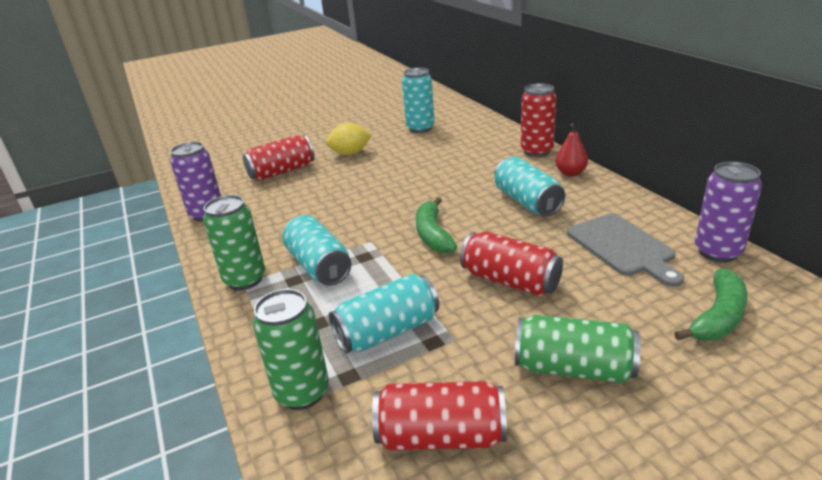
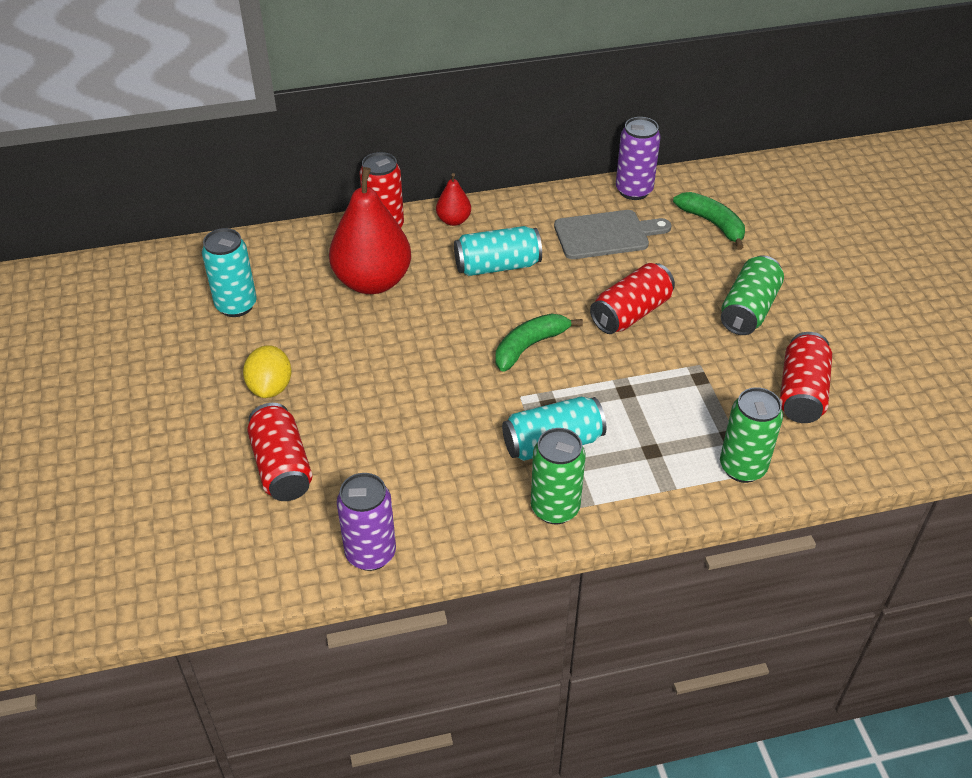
camera: 80 degrees left, 15 degrees up
(387, 331) = (678, 404): turquoise can -> none
(433, 234) = (529, 346): green banana -> green banana turned 135 degrees clockwise
(471, 160) = (372, 281): none -> red pear

